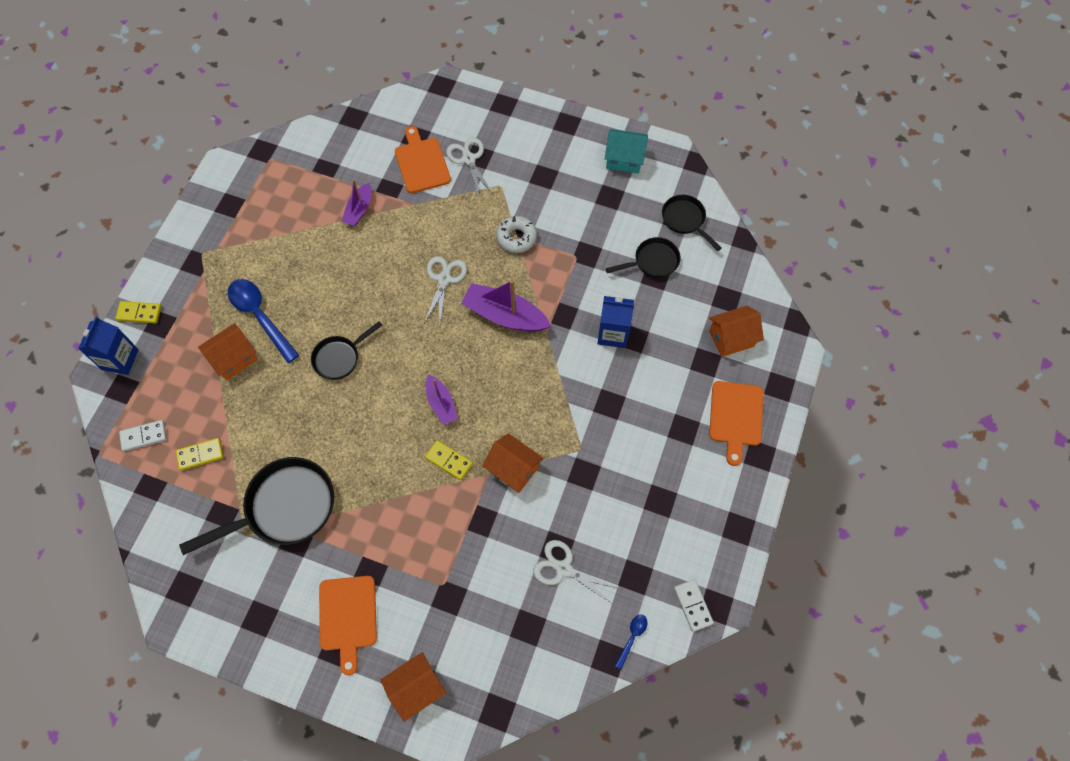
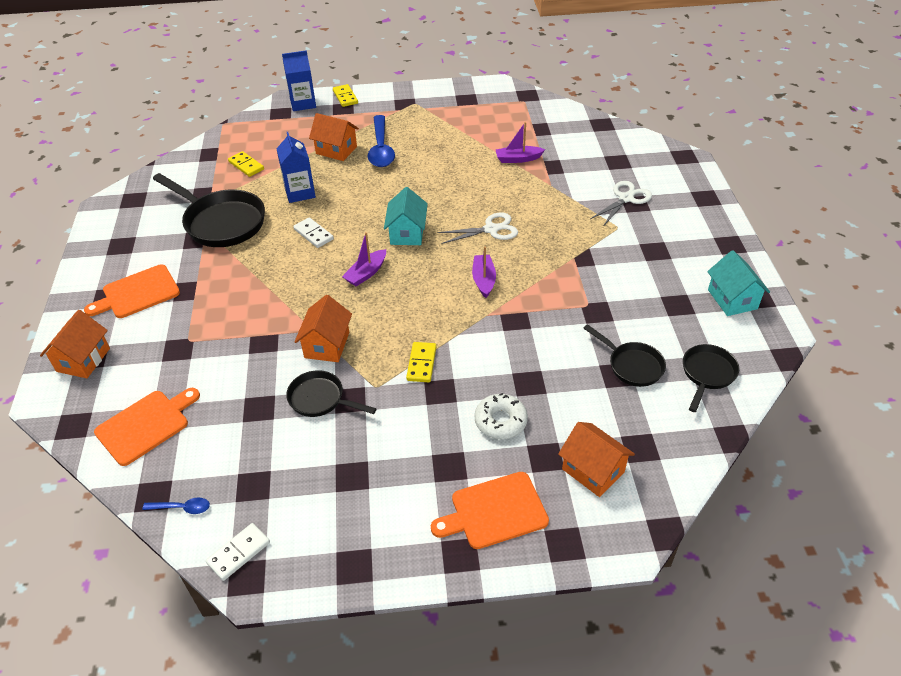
camera: 65 degrees right, 20 degrees down
(144, 436) = (248, 136): white domino -> white domino (313, 234)
(260, 317) = (381, 148): blue spoon -> blue spoon turned 150 degrees clockwise
(339, 358) = (372, 200): black pan -> black pan (320, 399)
(407, 348) = (407, 233): none -> turquoise house
(416, 688) = (83, 360): orange house -> orange house turned 75 degrees clockwise
(421, 163) = (595, 174): orange cutting board -> orange cutting board (146, 425)
(449, 460) = (312, 299): yellow domino -> yellow domino (421, 363)
(505, 315) = (483, 280): purple boat -> purple boat, size x0.59
(516, 237) = (572, 257): white donut -> white donut (500, 421)
(563, 569) = (238, 421): white scissors -> none
(613, 333) = (522, 364): blue carton -> blue carton (300, 192)

